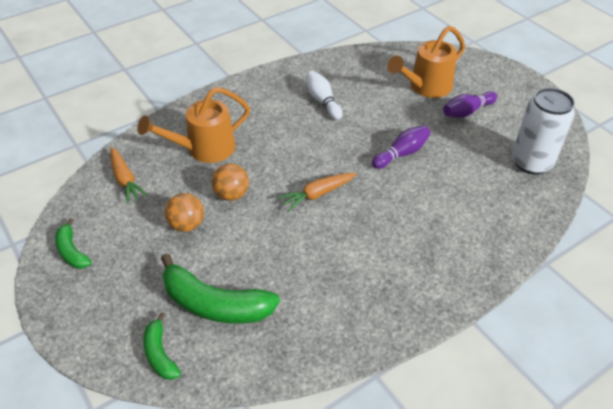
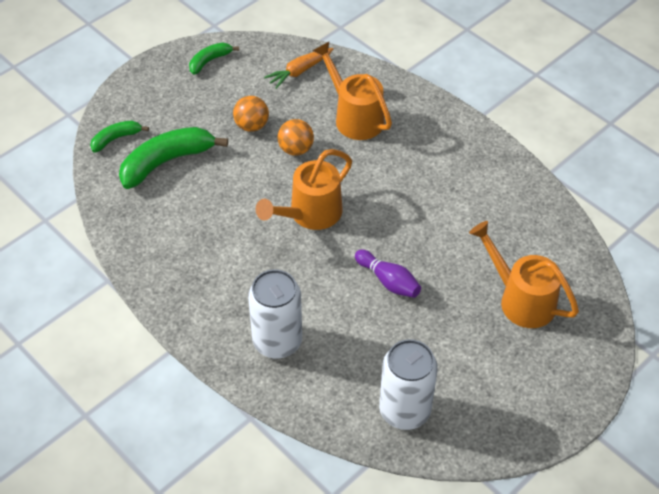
camera: 80 degrees right, 5 degrees up
(215, 304) = (166, 162): green banana -> green banana turned 45 degrees clockwise
(317, 194) = (309, 214): orange carrot -> orange watering can
(322, 101) = (460, 201): white bowling pin -> none
(464, 233) = (277, 341): none -> white can
(467, 112) = (484, 344): purple bowling pin -> none

